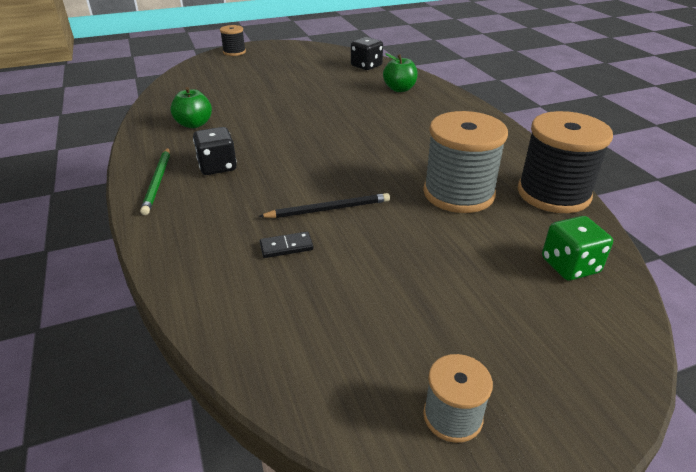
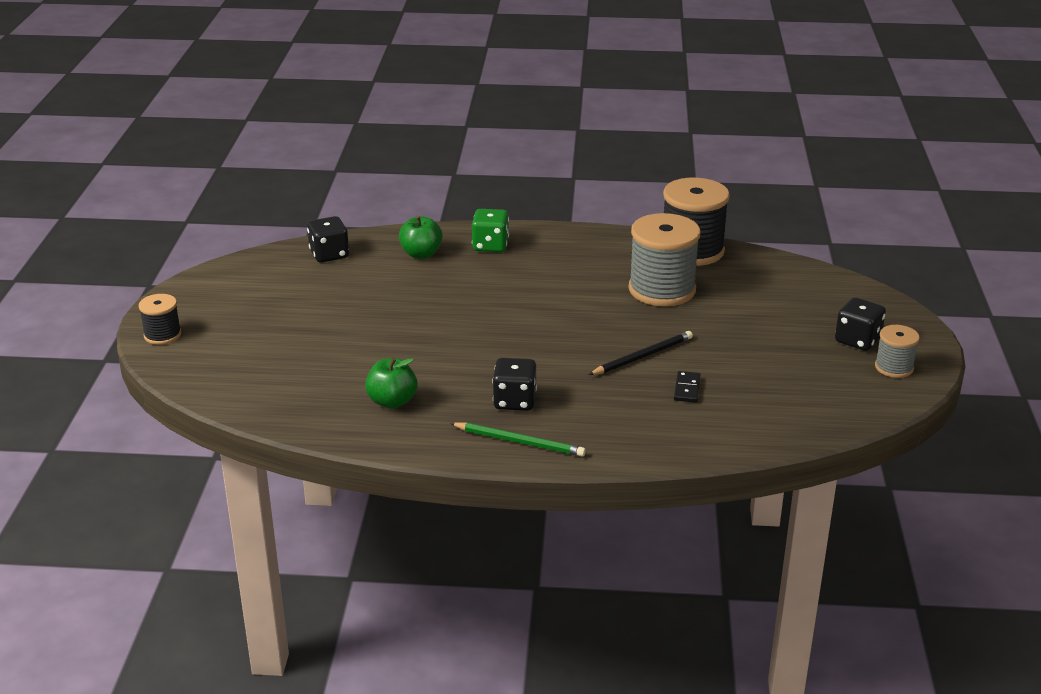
camera: 65 degrees left, 5 degrees down
(328, 209) = (642, 356): black pencil -> black pencil turned 45 degrees clockwise
(492, 361) = (857, 340): none -> black dice
(570, 266) = (784, 280): green dice -> green dice (490, 246)

